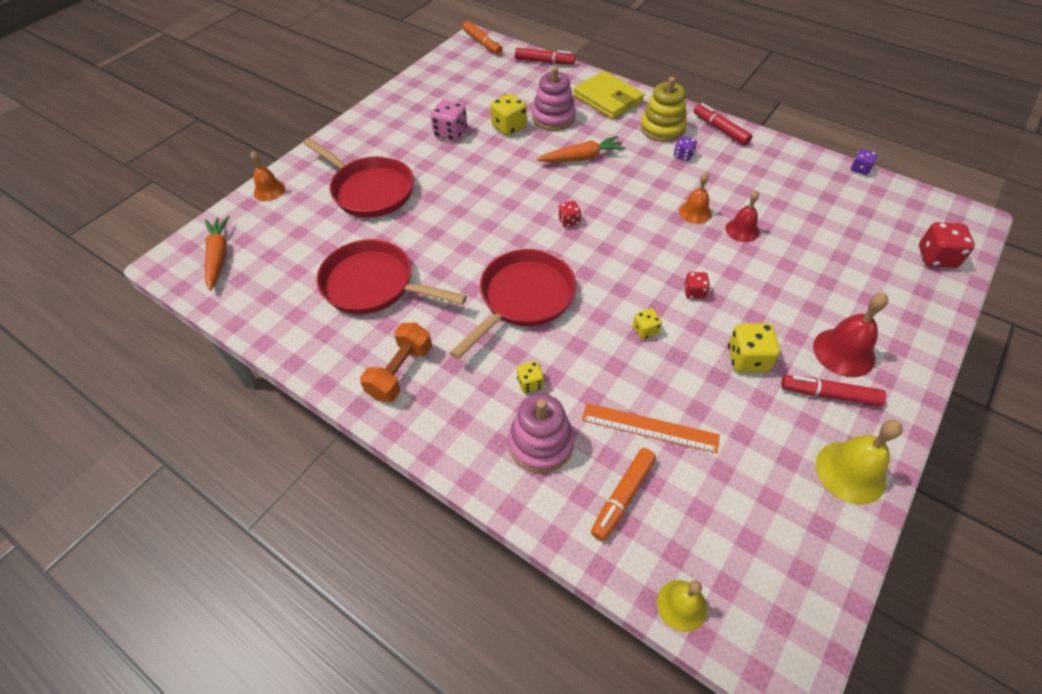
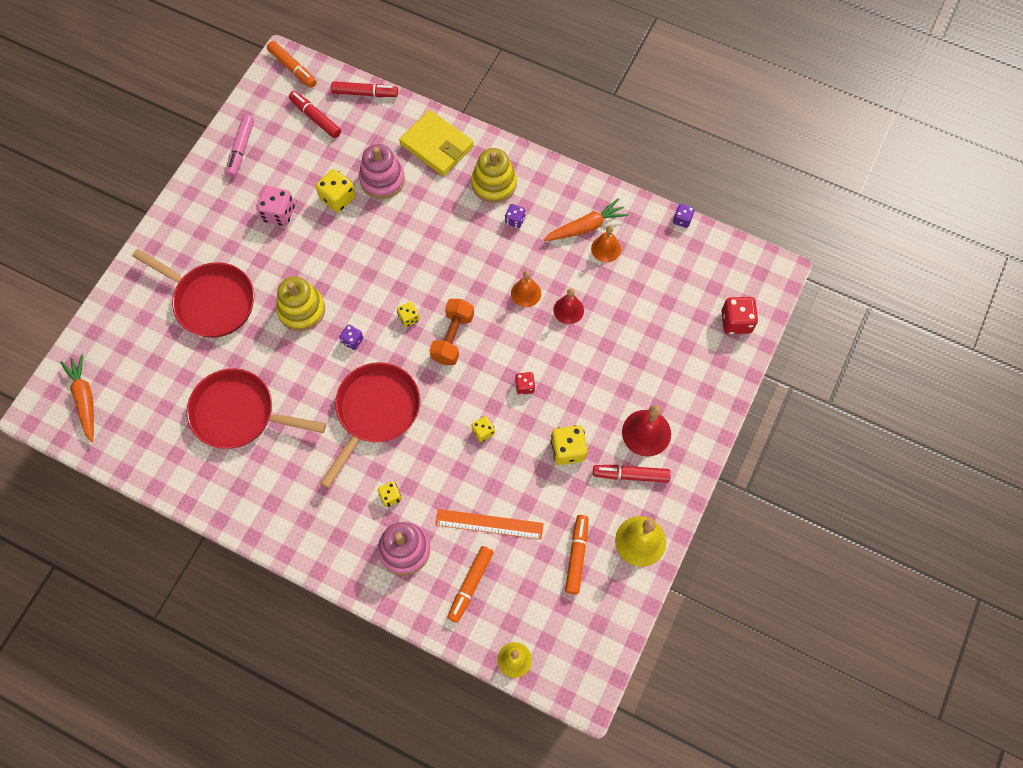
camera: 10 degrees left, 15 degrees up
(269, 190) = (110, 312): orange bell -> orange bell (606, 248)
(400, 372) = (280, 500): orange dumbbell -> orange dumbbell (452, 338)
(426, 88) = (241, 149): none -> pink marker
(458, 205) = (301, 310): none -> yellow stacking toy
(506, 234) = (352, 341): none -> purple dice
(568, 221) = (409, 318): red dice -> yellow dice
(582, 158) = (415, 234): orange carrot -> orange carrot (586, 227)
(720, 129) = (551, 179): red marker -> red marker (315, 118)
(765, 479) = (576, 555): none -> orange marker

